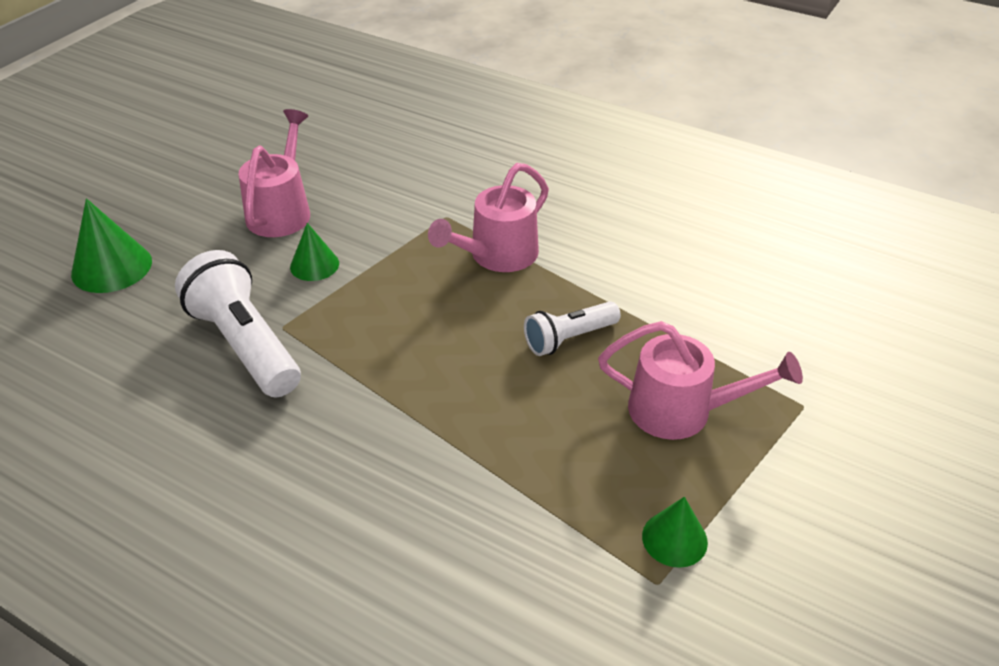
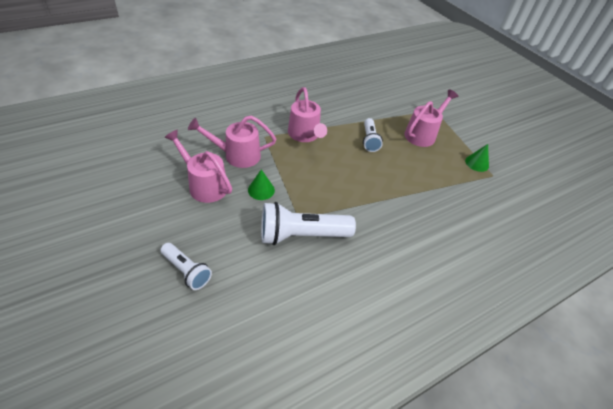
camera: 65 degrees left, 5 degrees up
(111, 267) = (187, 271): green cone -> white flashlight
(372, 210) = (236, 155): none -> pink watering can

